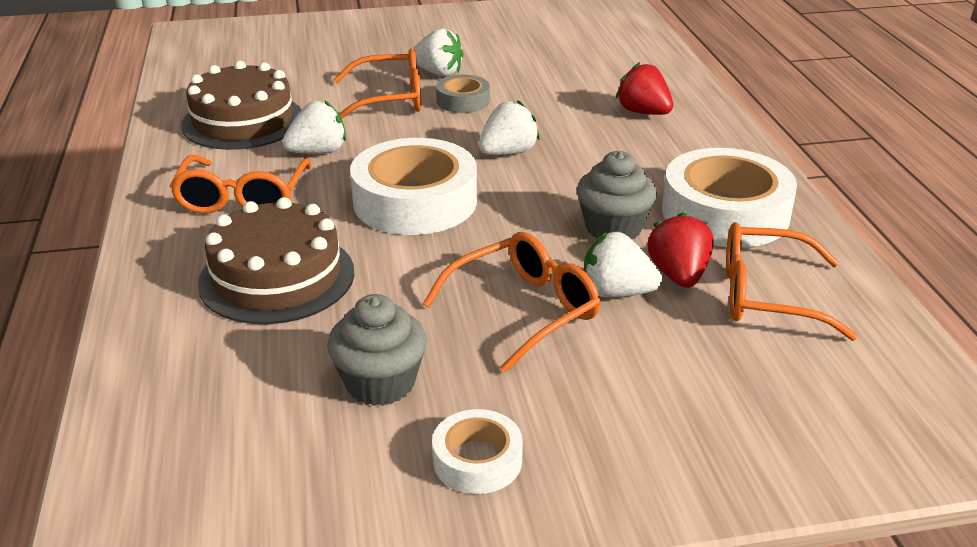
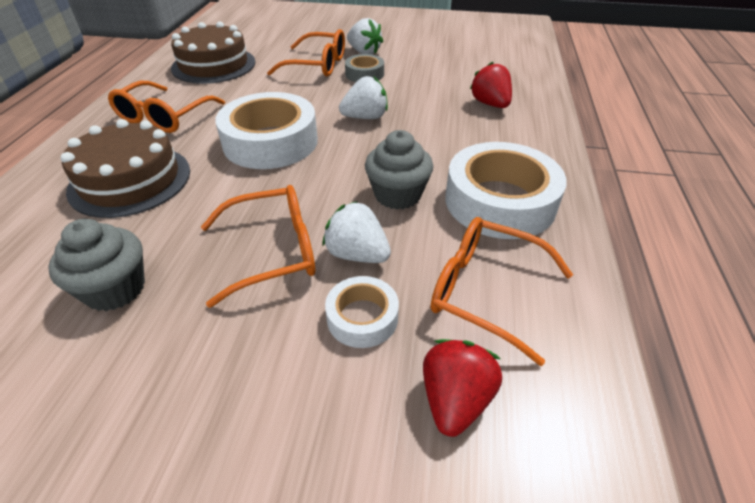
camera: 20 degrees right, 10 degrees up
(318, 152) = (240, 94): white strawberry -> none
(477, 460) = (117, 391): white tape -> white tape (362, 317)
(678, 275) = (420, 251): red strawberry -> red strawberry (455, 399)

